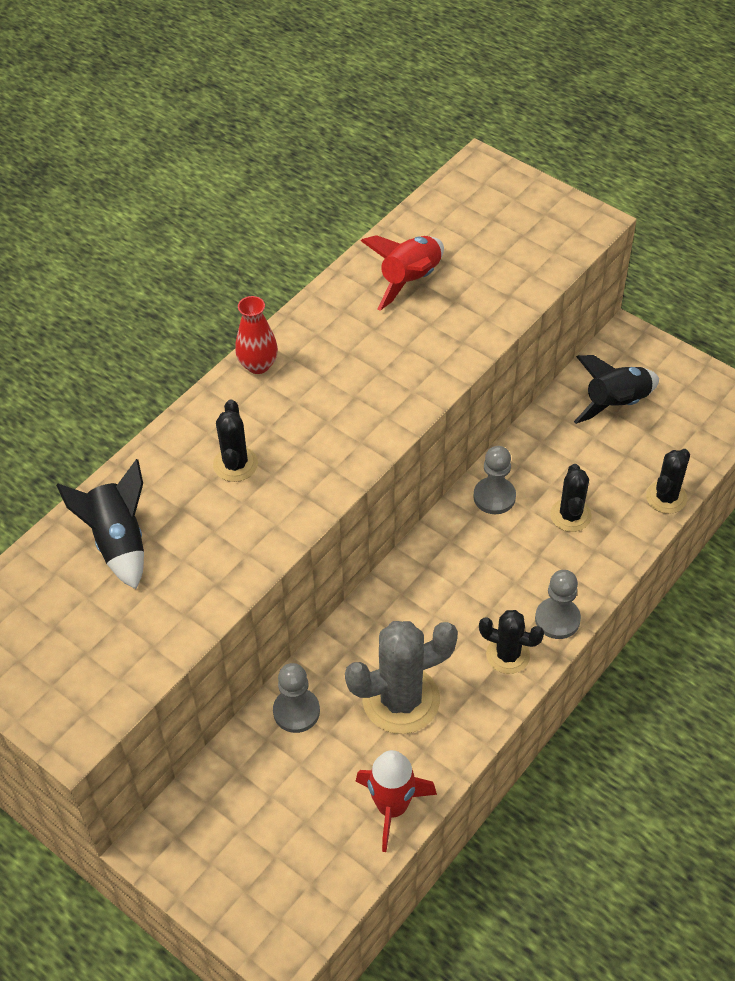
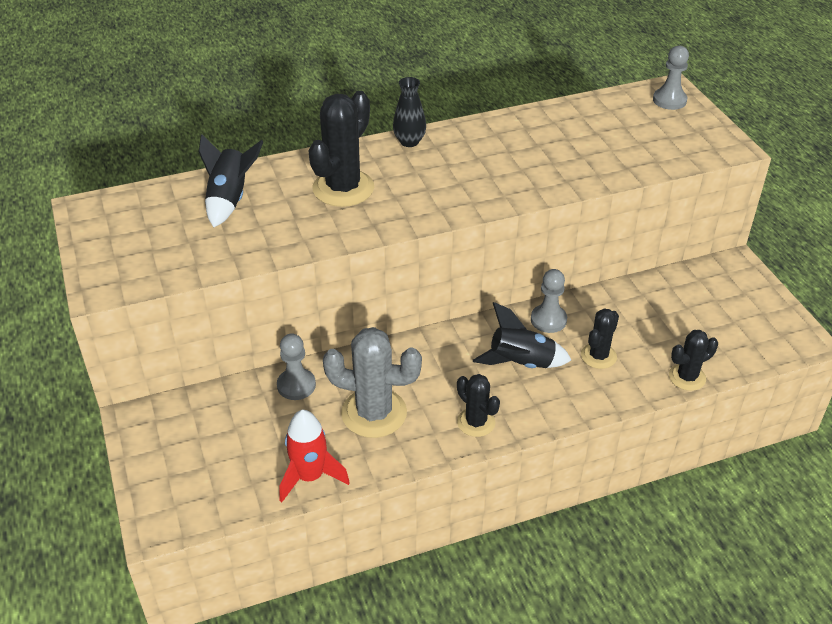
camera: 30 degrees right, 10 degrees down
(235, 464) = (343, 188): black cactus -> black cactus, size x1.73
(258, 365) = (409, 142): red vase -> black vase
(410, 280) = (559, 133): red rocket -> none
(557, 619) = (533, 417): grey pawn -> grey pawn (669, 100)
(616, 403) = (693, 301): black rocket -> black rocket (521, 363)

